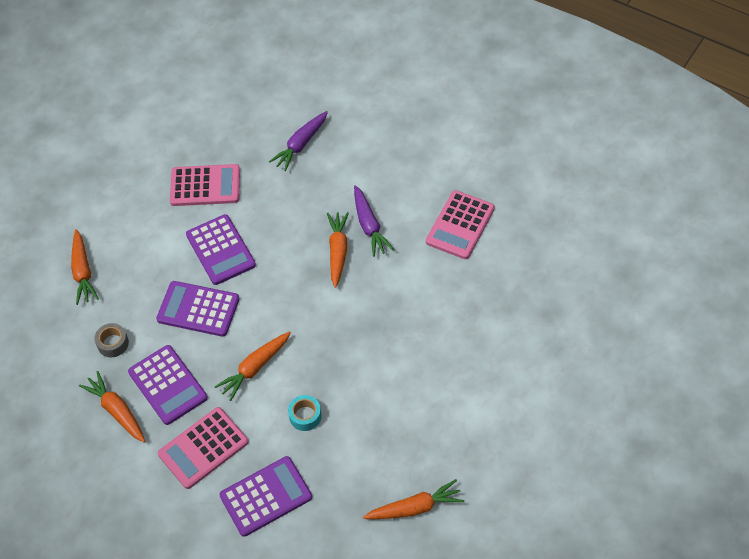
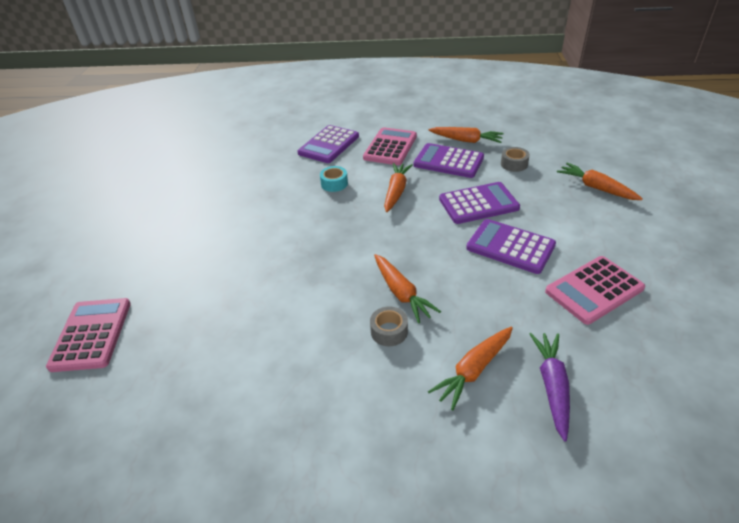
camera: 150 degrees right, 15 degrees down
(369, 226) = (389, 331): purple carrot -> grey tape
(415, 507) = (222, 174): orange carrot -> orange carrot (473, 370)
(460, 225) = (283, 381): pink calculator -> pink calculator (91, 334)

